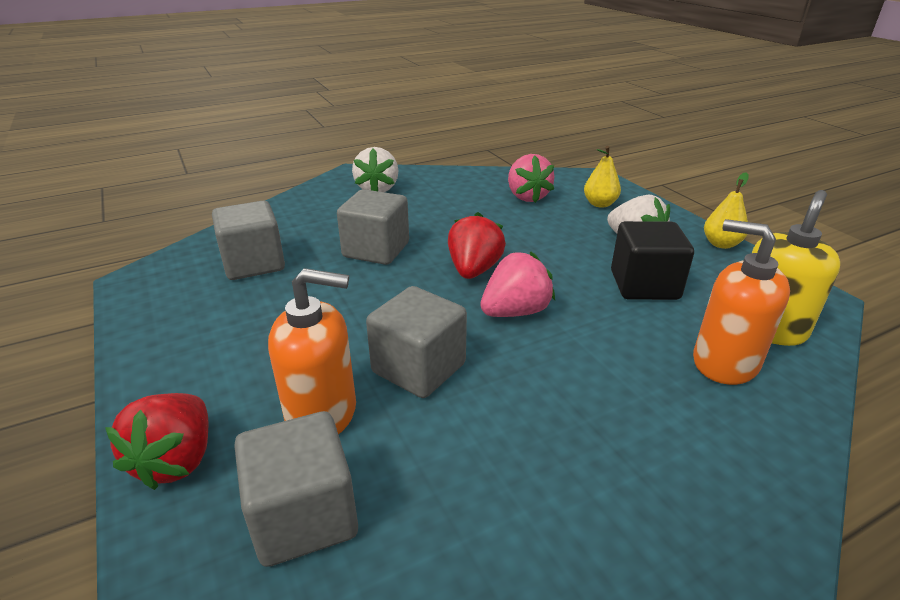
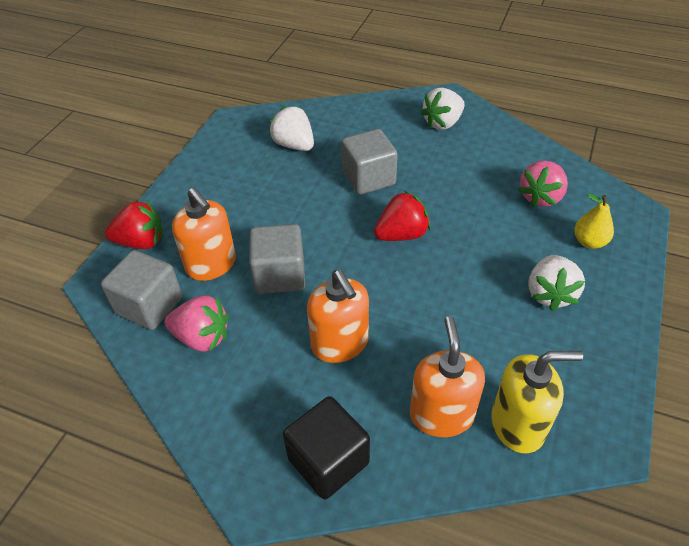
camera: 50 degrees right, 15 degrees up
(177, 460) = (141, 242): red strawberry -> red strawberry turned 150 degrees counterclockwise
(254, 264) = (294, 145): grey cube -> white strawberry
(515, 312) = (378, 282): pink strawberry -> pink strawberry (202, 337)
(569, 378) = (340, 344): none -> orange soap dispenser
(644, 285) = (492, 328): black cube -> black cube (328, 461)
(721, 244) = (623, 346): yellow pear -> none

